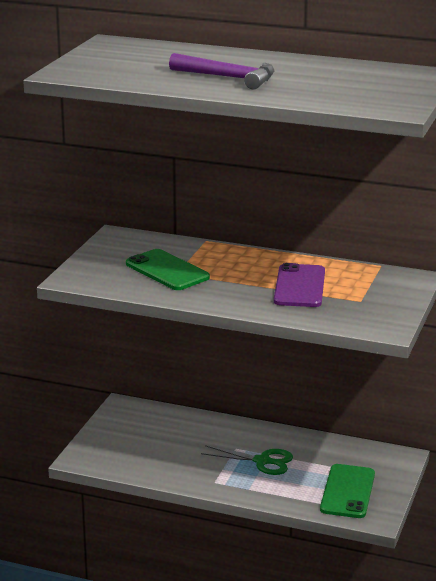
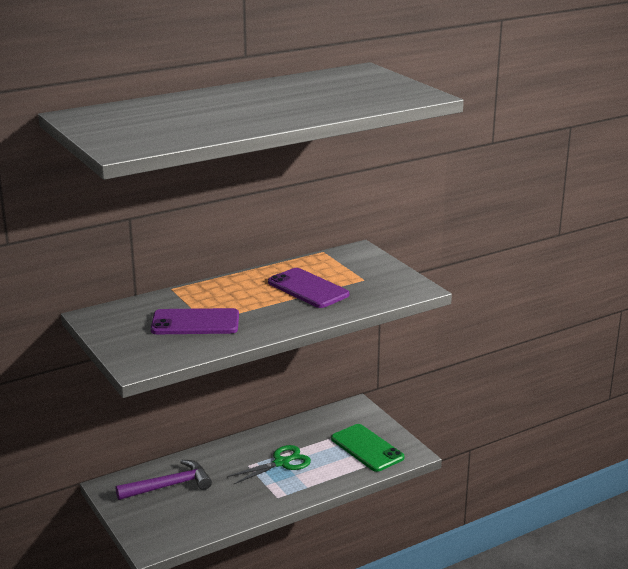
camera: 50 degrees left, 0 degrees up
(167, 271) = (195, 323): green phone -> purple phone
(229, 78) = (256, 111): purple hammer -> purple hammer (169, 486)

